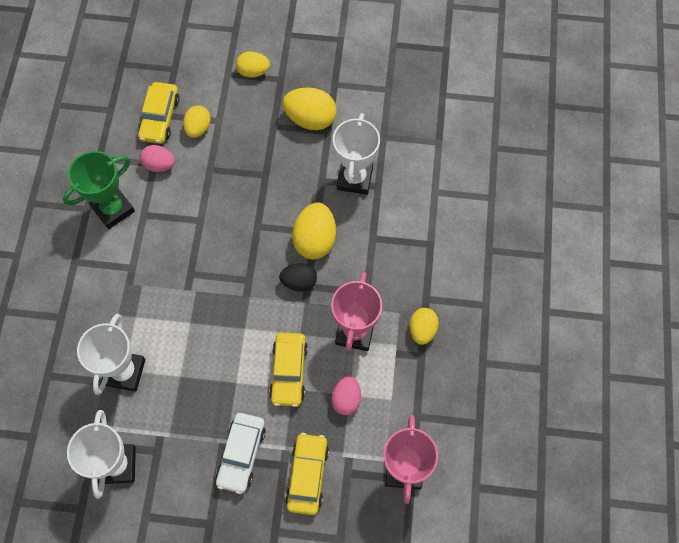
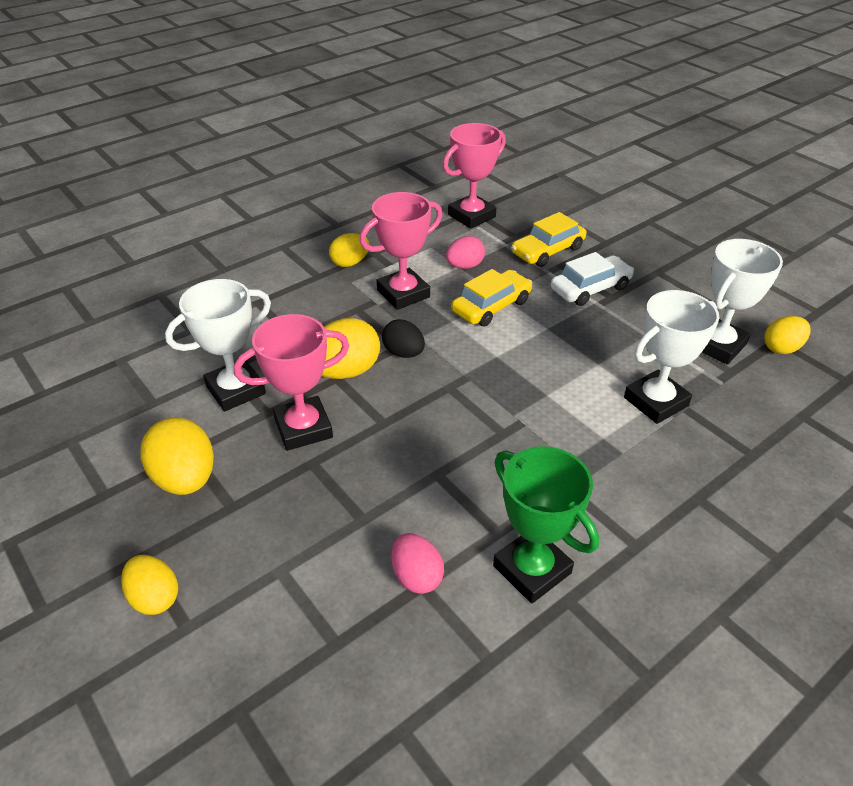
camera: 135 degrees left, 25 degrees down
(113, 209) = (532, 569): green trophy -> green trophy turned 45 degrees clockwise
(160, 118) = (346, 645): yellow car -> none
(198, 128) = (315, 582): yellow egg -> yellow egg (781, 348)
(292, 188) = (303, 428): none -> pink trophy

